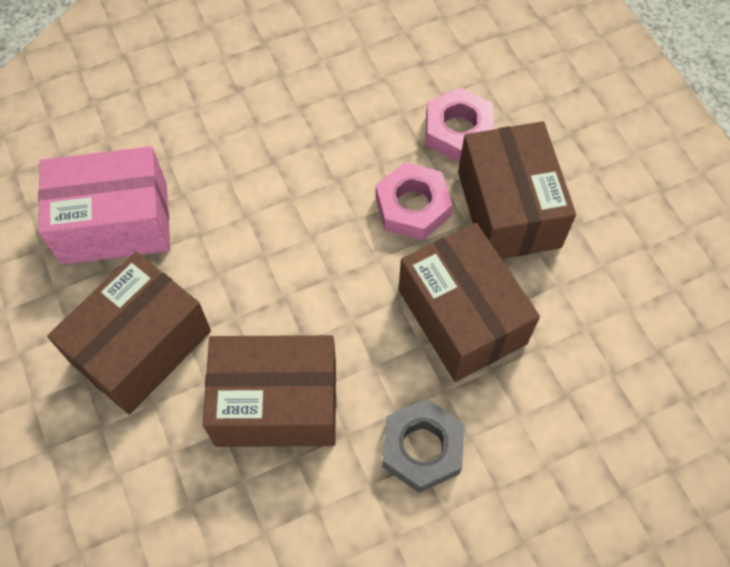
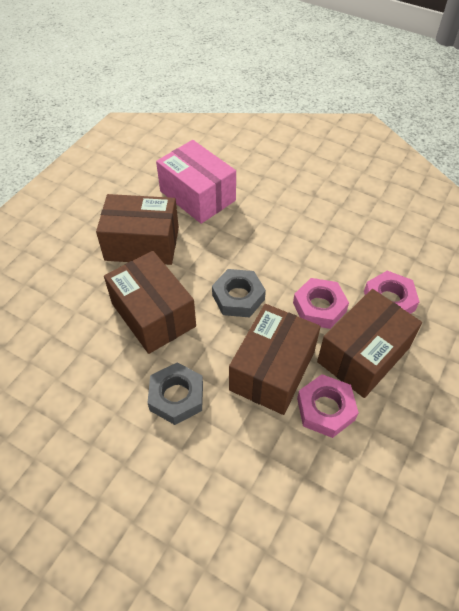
camera: 55 degrees right, 10 degrees down
(328, 284) = (238, 297): none -> grey nut
(548, 295) = (325, 409): none -> pink nut

